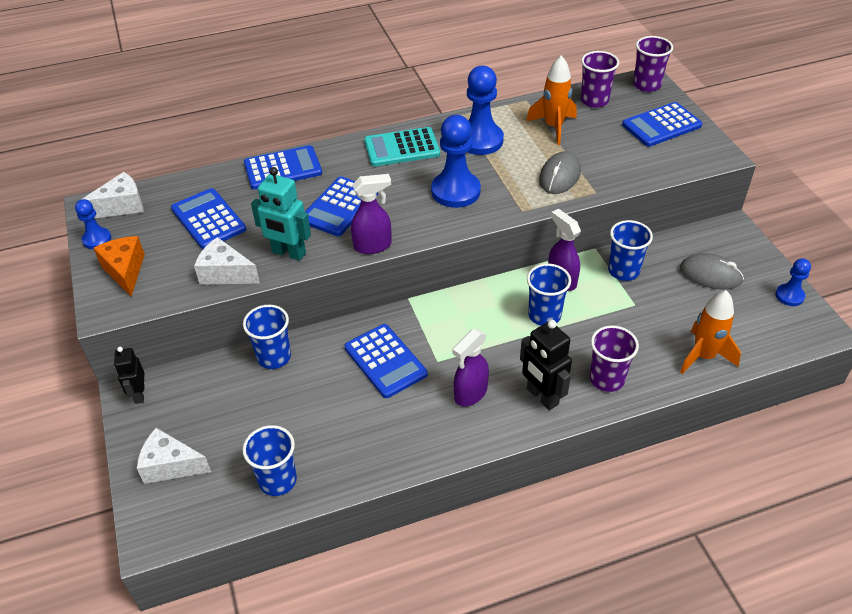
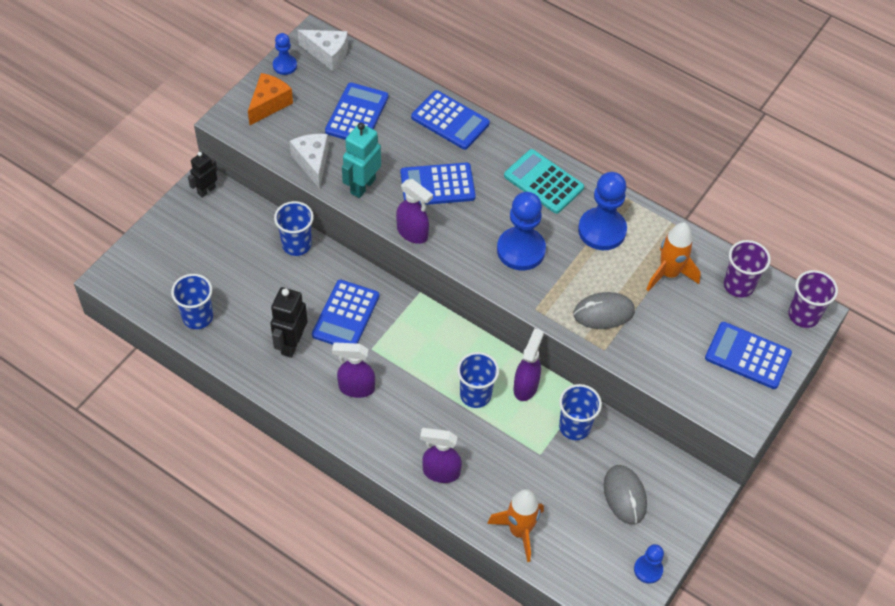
camera: 50 degrees right, 10 degrees up
(171, 465) = (166, 249): white cheese -> none
(288, 253) = (362, 186): turquoise robot -> turquoise robot turned 45 degrees clockwise
(542, 396) = (389, 437): black robot -> black robot (291, 344)
(607, 379) = (440, 472): purple cup -> purple spray bottle

